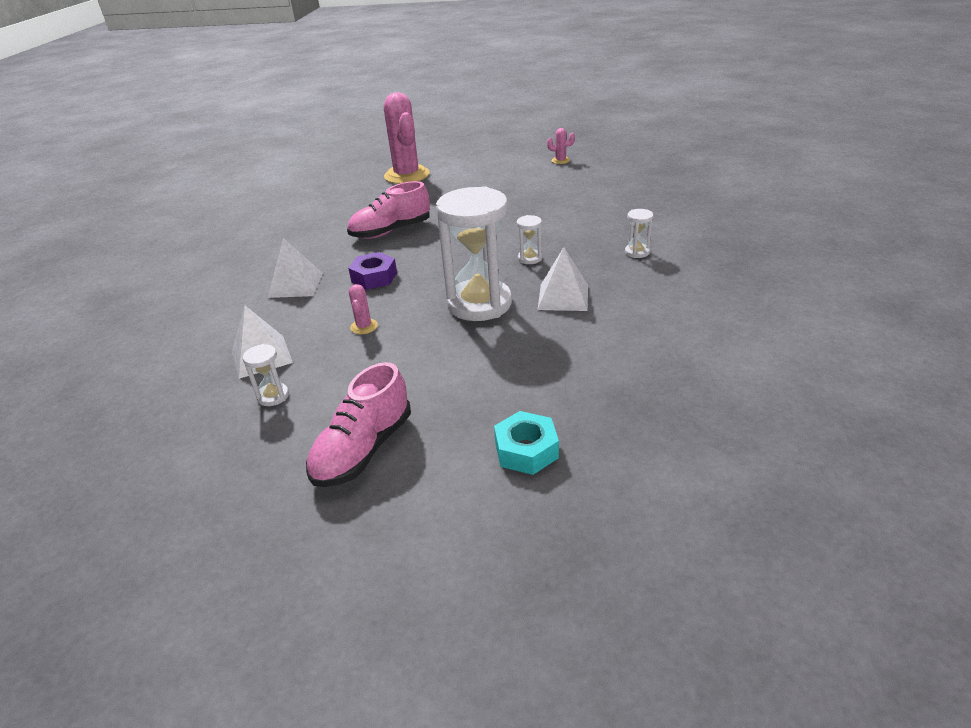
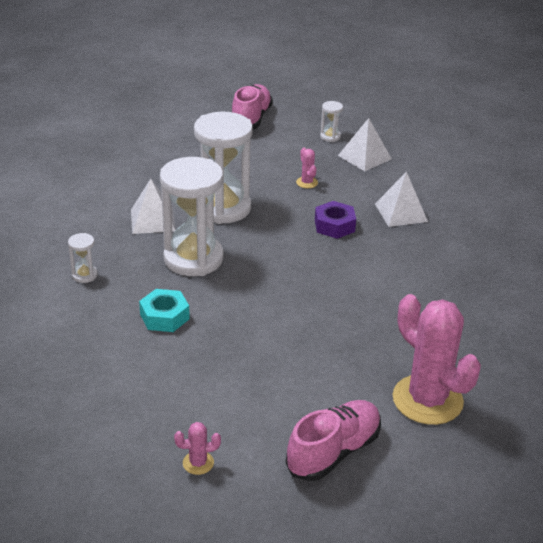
camera: 160 degrees right, 0 degrees up
(391, 231) = (363, 284): pink shoe -> pink shoe (333, 452)
(526, 450) = (158, 126): turquoise nut -> turquoise nut (164, 317)
(530, 258) = (193, 259): white hourglass -> white hourglass, size x2.41

